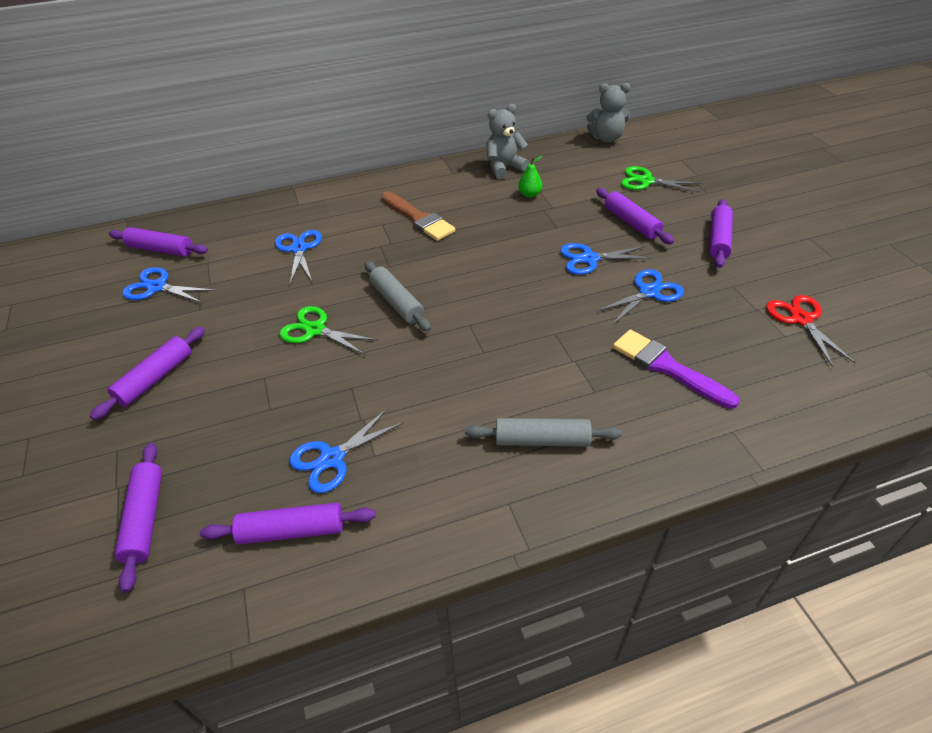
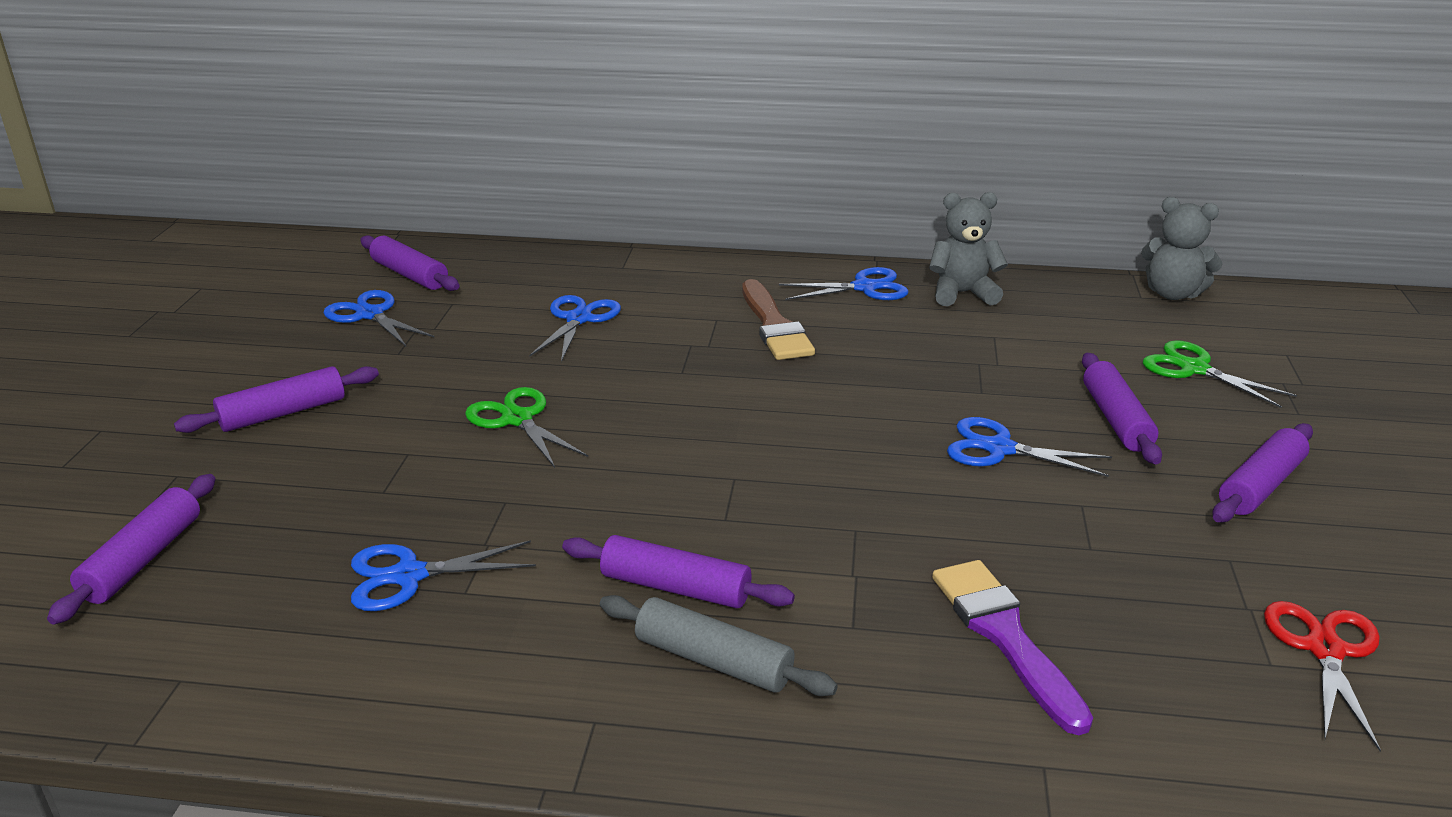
camera: 25 degrees right, 15 degrees down
(292, 531) = (289, 639): purple rolling pin -> purple rolling pin (675, 587)
(397, 302) = (654, 419): grey rolling pin -> none
(529, 194) = (973, 338): green pear -> none
(649, 292) = (1063, 523): blue scissors -> blue scissors (864, 287)

